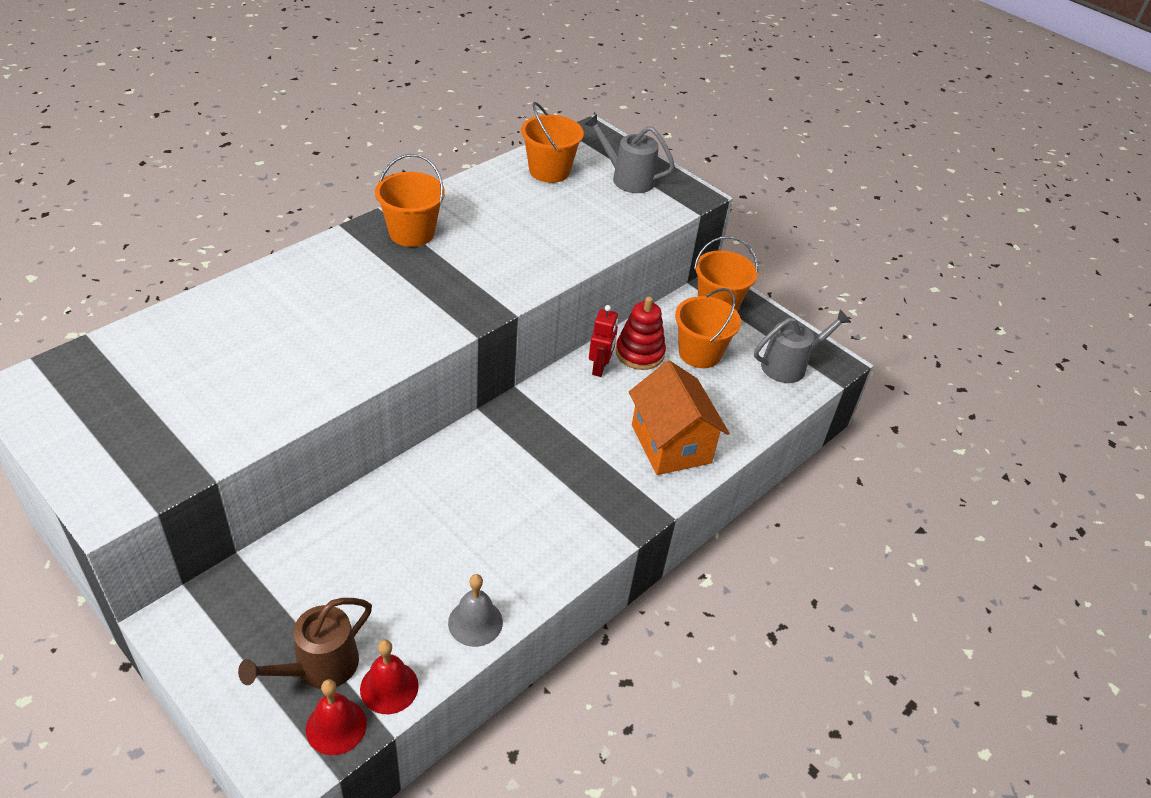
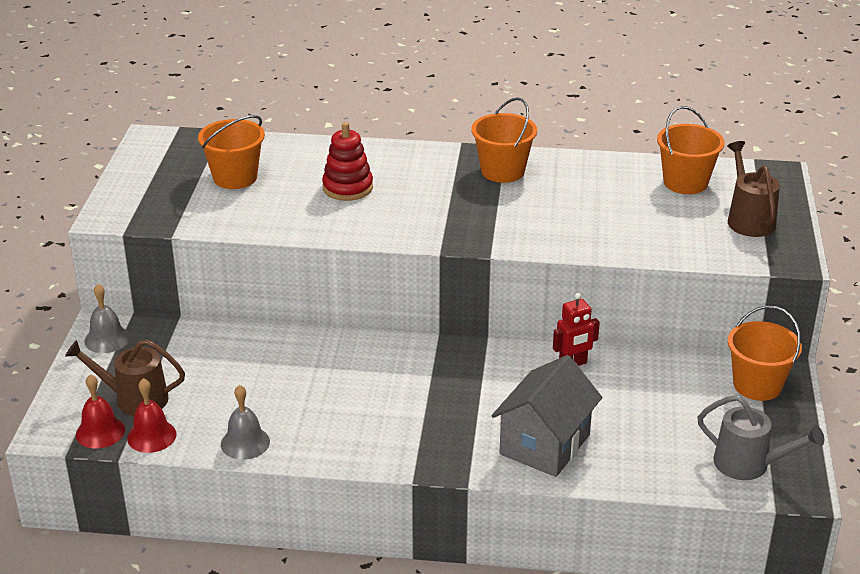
camera: 55 degrees right, 10 degrees down
(198, 632) = (107, 339): none -> grey bell
(627, 178) = (748, 219): grey watering can -> brown watering can
(639, 353) = (623, 375): red stacking toy -> red stacking toy (347, 188)
(671, 444) = (545, 444): orange house -> grey house
(699, 353) = (677, 406): orange bucket -> orange bucket (235, 177)

